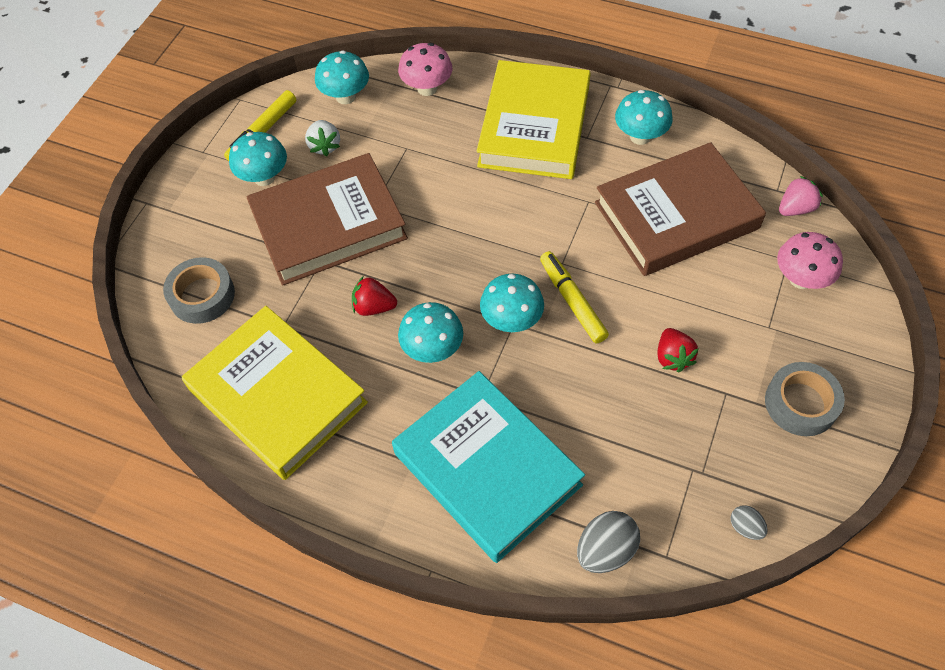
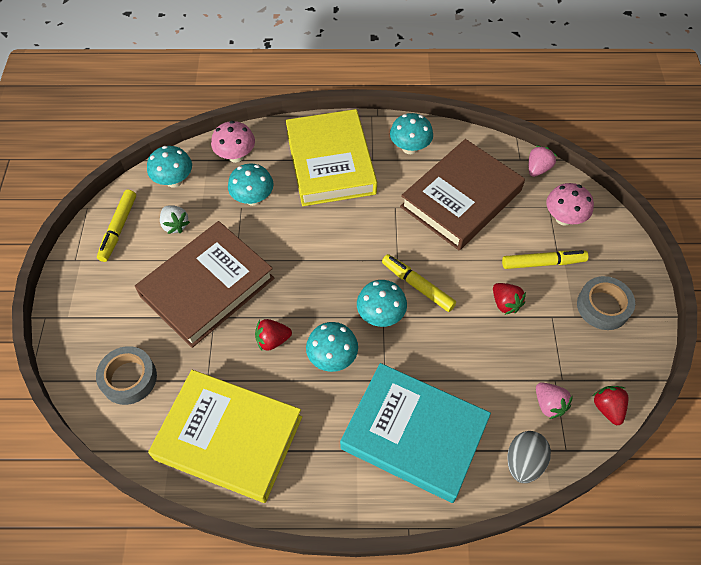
camera: 25 degrees left, 0 degrees up
(264, 177) = (137, 265): turquoise mushroom -> turquoise mushroom (253, 198)
(670, 495) = (549, 404): none -> pink strawberry
(745, 527) = (607, 408): grey egg -> red strawberry
(746, 324) = (543, 263): none -> yellow marker

